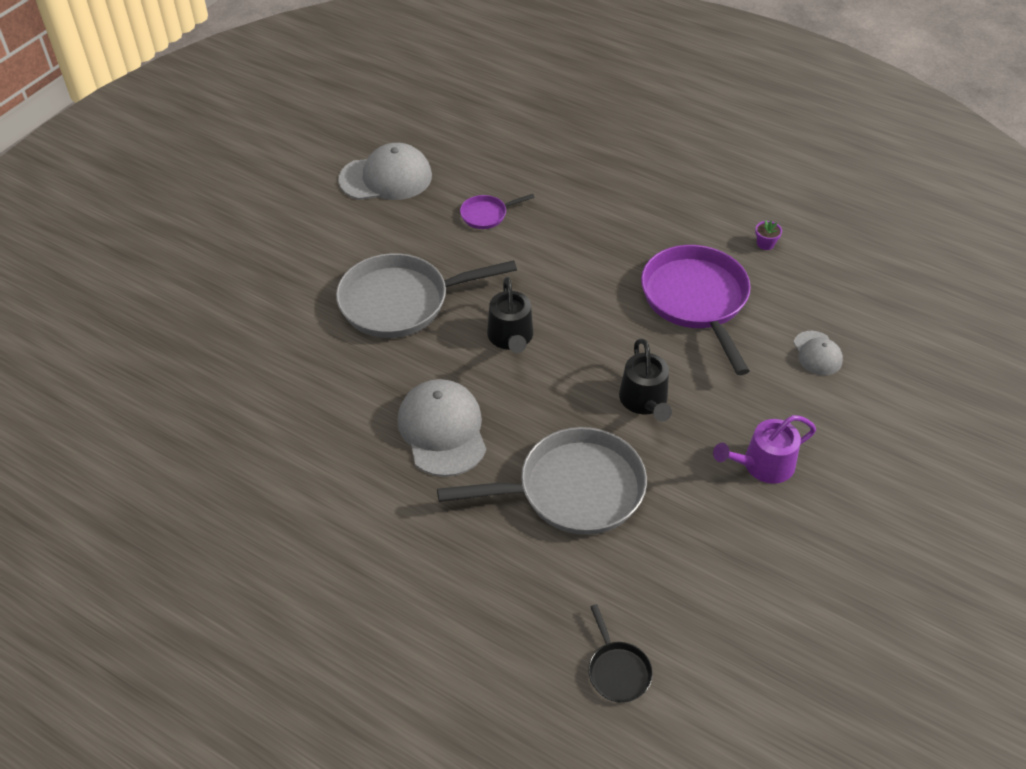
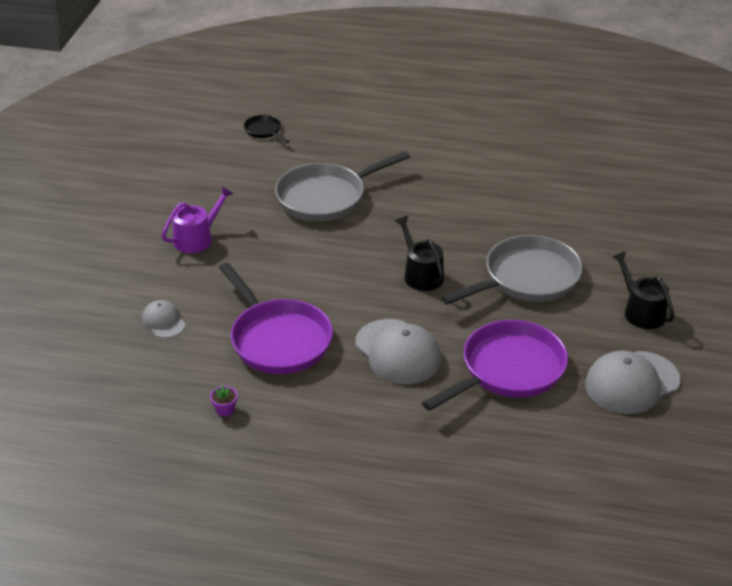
camera: 160 degrees right, 10 degrees down
(442, 430) = (433, 208): grey cap -> grey cap (398, 352)
(487, 215) = (508, 370): purple pan -> purple pan, size x2.19
(645, 401) = (296, 257): black watering can -> black watering can (641, 311)

